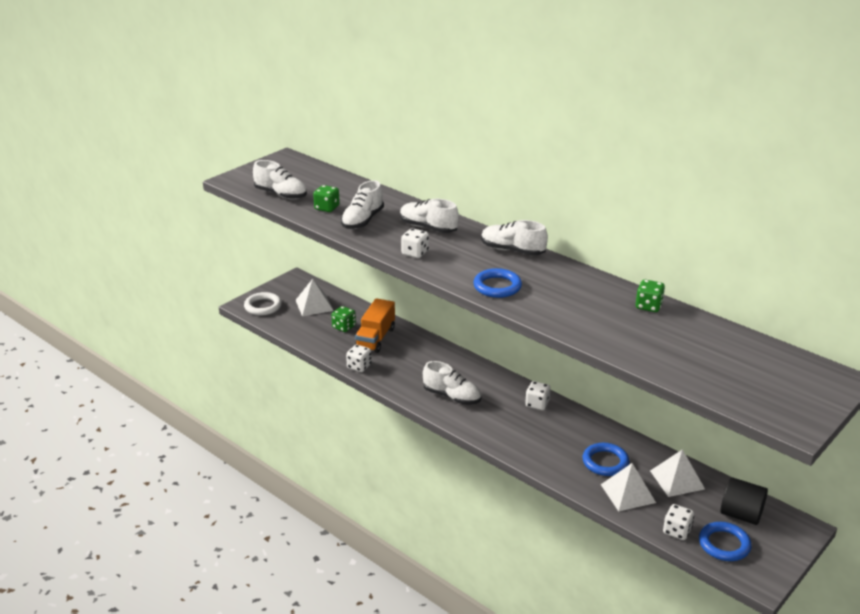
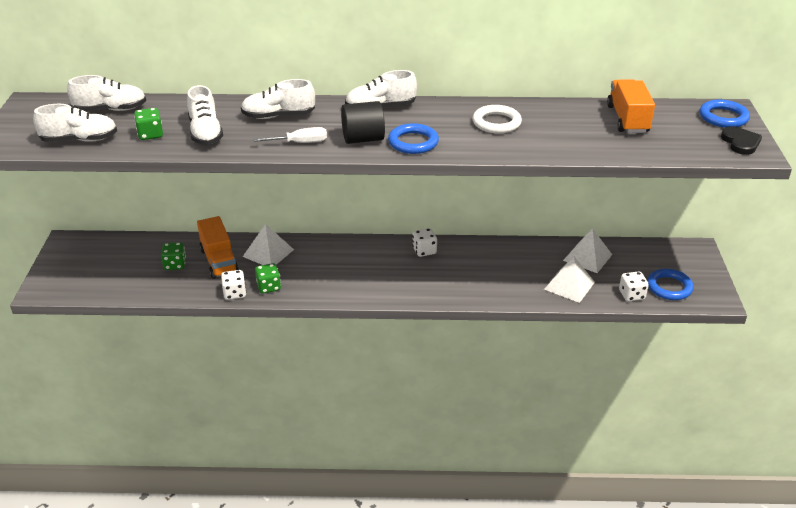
camera: 40 degrees left, 5 degrees up
(263, 306) = (63, 283): white ring -> white ring (496, 123)
(314, 305) = (118, 258): white pyramid -> white pyramid (268, 253)
(415, 253) = (300, 143): white dice -> white screwdriver
(452, 396) = (349, 279): white shoe -> white shoe (110, 109)
(605, 462) = (527, 270): blue ring -> blue ring (723, 117)
(648, 306) = (545, 110): green dice -> green dice (268, 287)
(713, 344) = (627, 119): none -> orange truck
(741, 515) = (654, 260): black cylinder -> black cylinder (363, 139)
(796, 410) = (740, 142): none -> black heart

